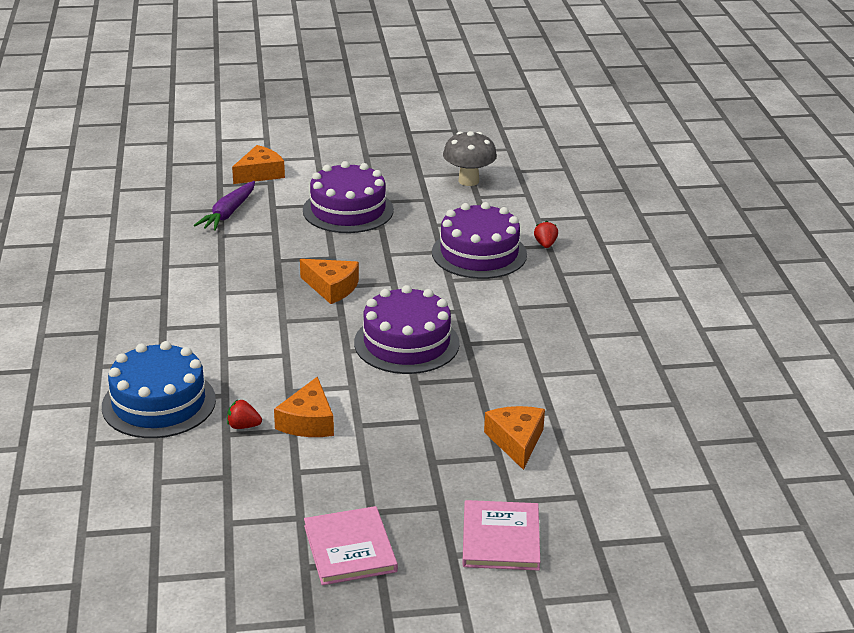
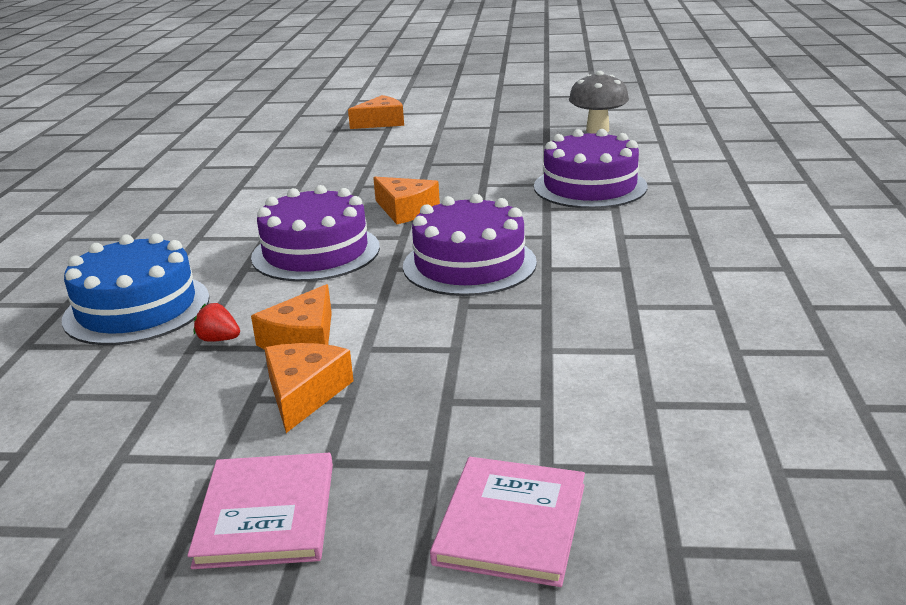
camera: 15 degrees right, 5 degrees down
(228, 213) = (331, 149): purple carrot -> none
(348, 210) = (456, 149): purple cake -> purple cake (316, 252)
(516, 441) = (578, 383): orange cheese -> orange cheese (304, 394)
(545, 244) = (672, 181): red strawberry -> none

